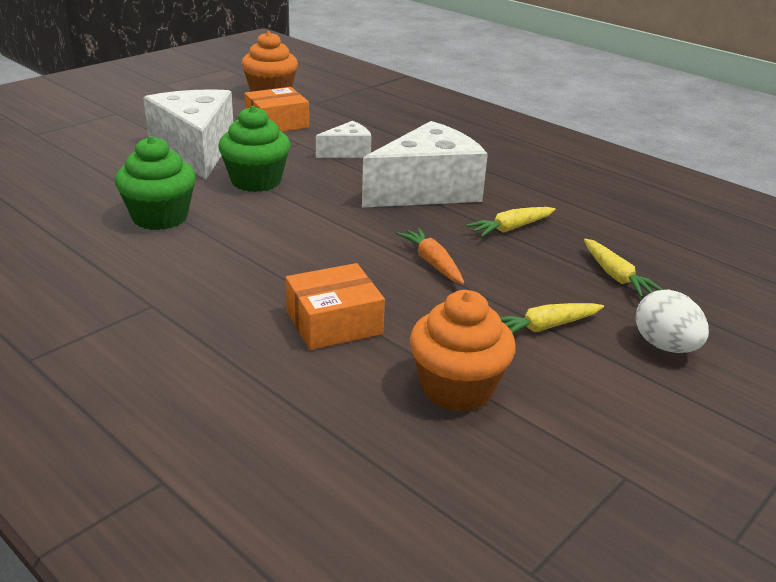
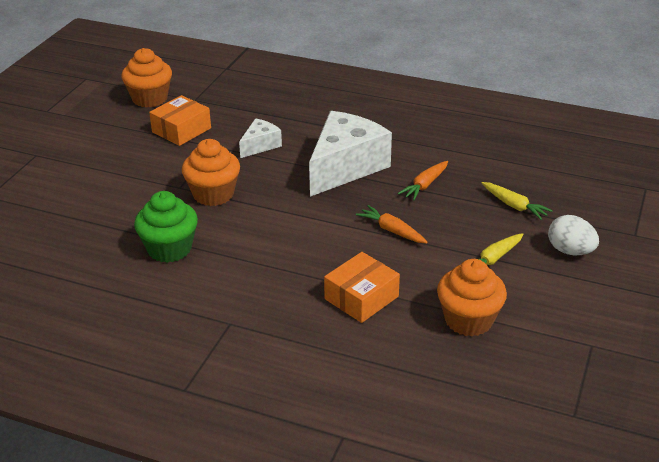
camera: 20 degrees left, 5 degrees up
(196, 150) = (139, 176): white cheese -> none
(256, 181) = (213, 194): green cupcake -> orange cupcake
(511, 228) = (425, 185): yellow carrot -> orange carrot

